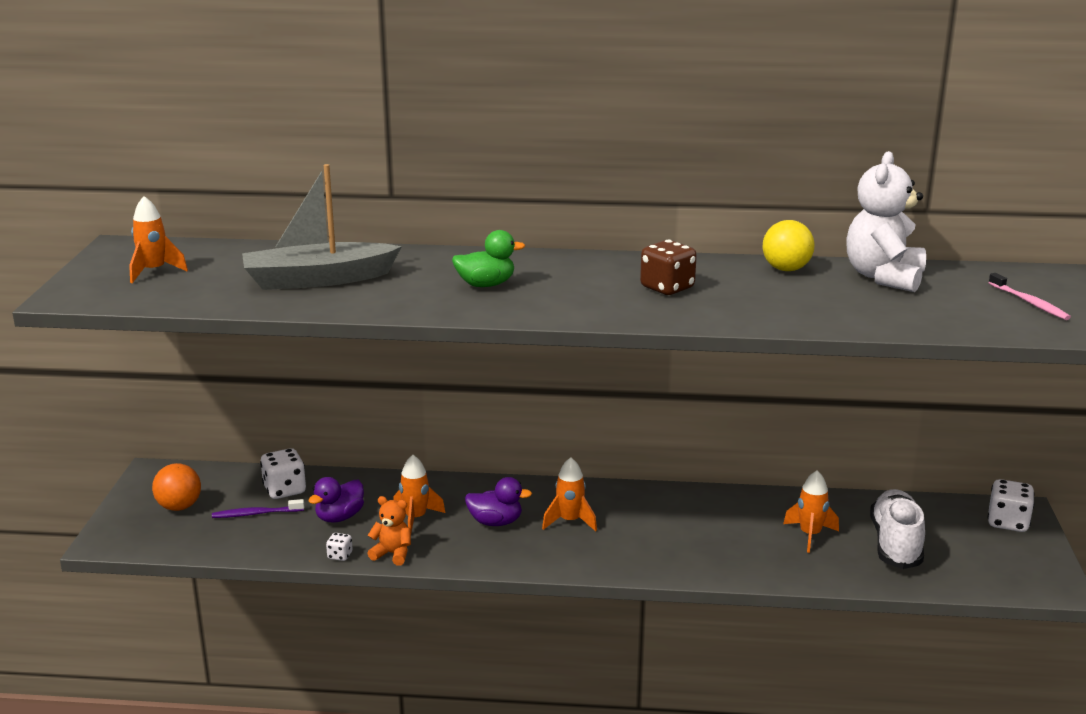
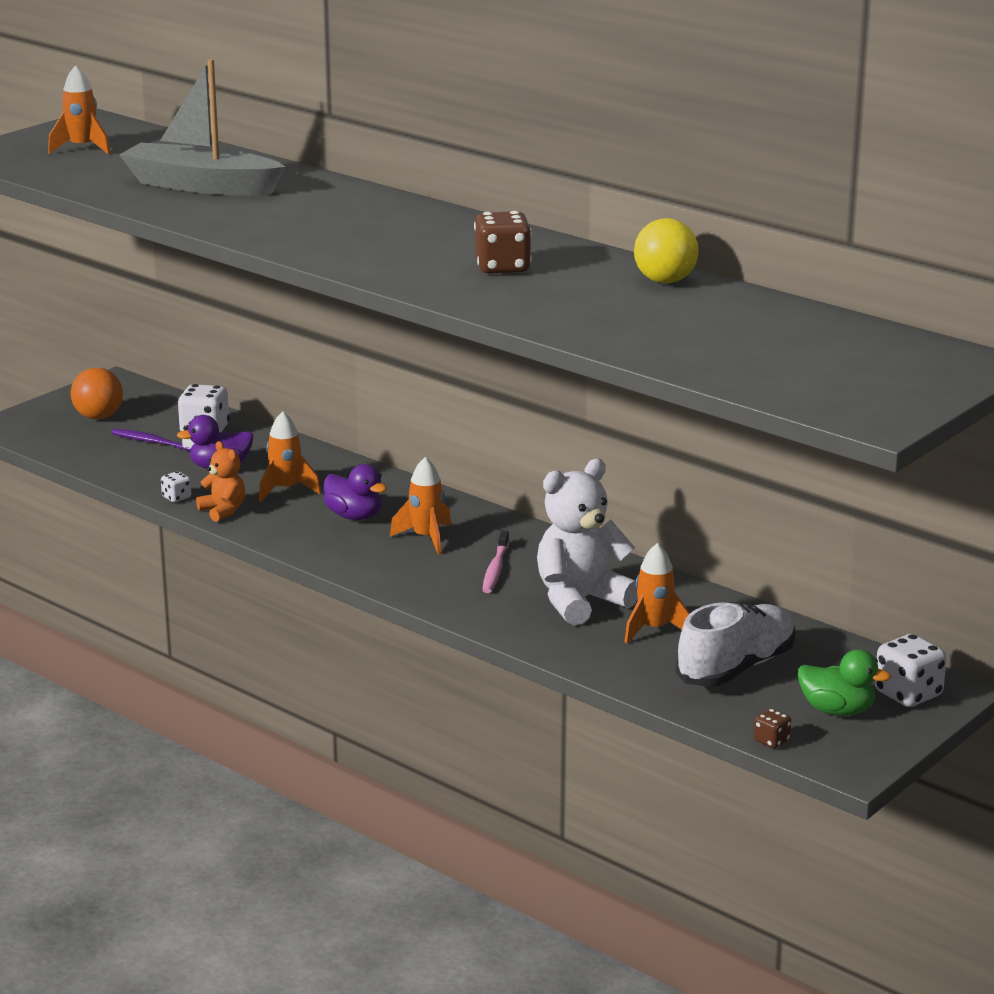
camera: 35 degrees right, 0 degrees up
(486, 285) = (337, 224): green duck -> green duck (837, 710)
(884, 277) = (754, 313): white teddy bear -> white teddy bear (580, 601)
(993, 590) = (771, 741): none -> brown dice
(1029, 302) = (861, 374): pink toothbrush -> pink toothbrush (495, 568)

